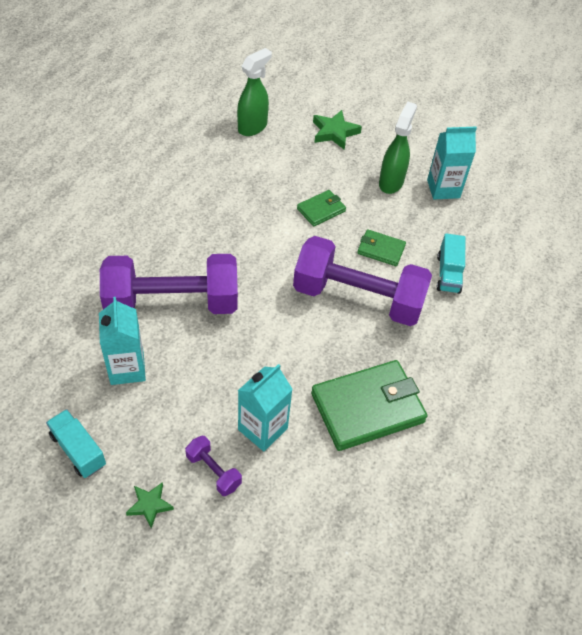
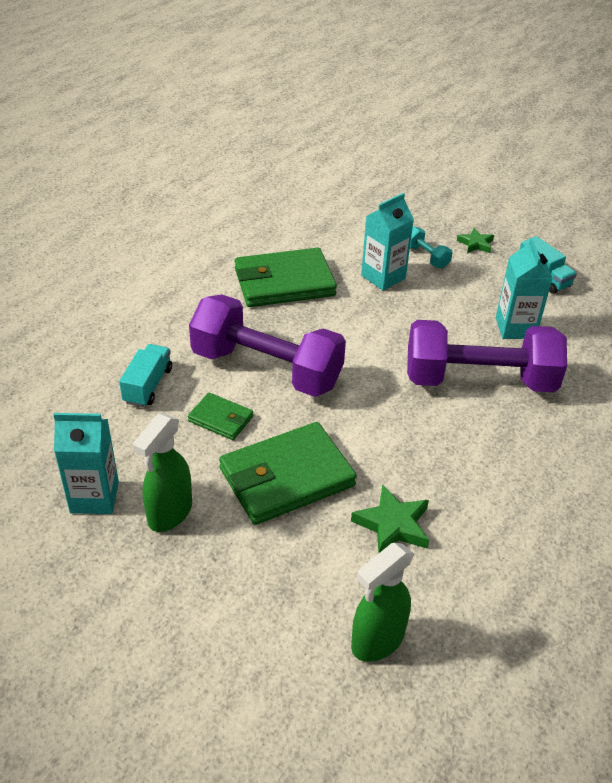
camera: 170 degrees left, 10 degrees down
(213, 471) = (426, 257): purple dumbbell -> turquoise dumbbell
(321, 210) = (287, 477): green wallet -> green wallet, size x1.98
(334, 132) = (232, 618): green star -> green star (393, 525)

